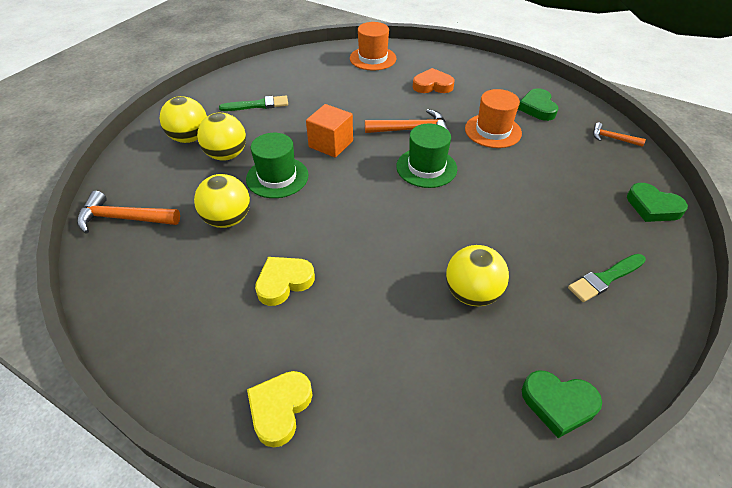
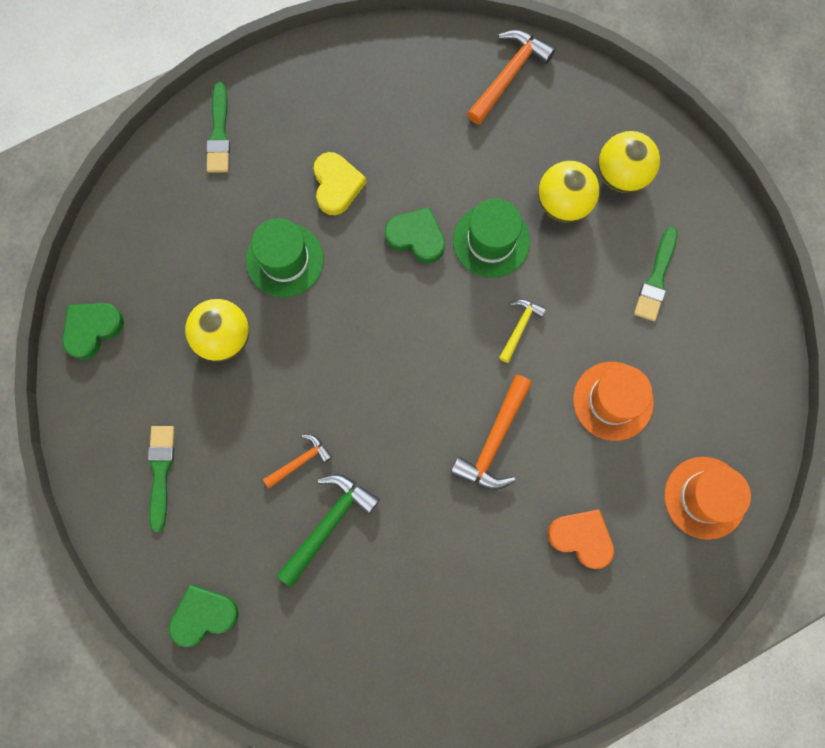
camera: 120 degrees right, 30 degrees up
(228, 219) = (450, 167): yellow ball -> none
(280, 408) = (219, 133): yellow heart -> green brush
(331, 144) = (520, 327): orange cube -> yellow hammer
(426, 167) = (413, 411): green hat -> green hat (284, 260)
(432, 85) = (581, 538): orange heart -> orange heart turned 90 degrees counterclockwise
(493, 131) = (433, 542): orange hat -> orange hat (613, 401)
(533, 175) = (328, 523): none -> green hammer
(537, 108) = (446, 645): green heart -> green heart (416, 237)
(612, 138) = (329, 688): orange hammer -> orange hammer (300, 461)

